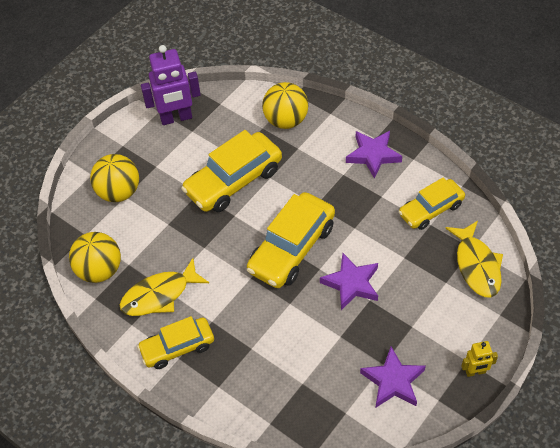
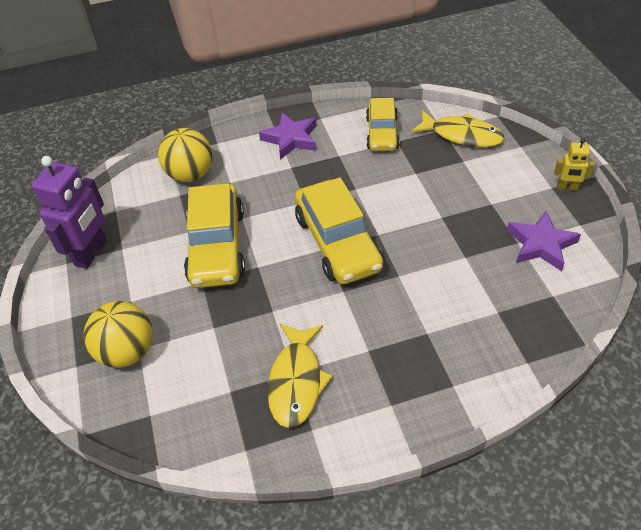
camera: 55 degrees left, 5 degrees down
(99, 270) = (211, 425): yellow ball -> none
(177, 347) = (376, 399): yellow car -> none
(351, 283) = (414, 220): purple star -> none
(475, 372) = (567, 188): yellow robot -> yellow robot turned 75 degrees clockwise

